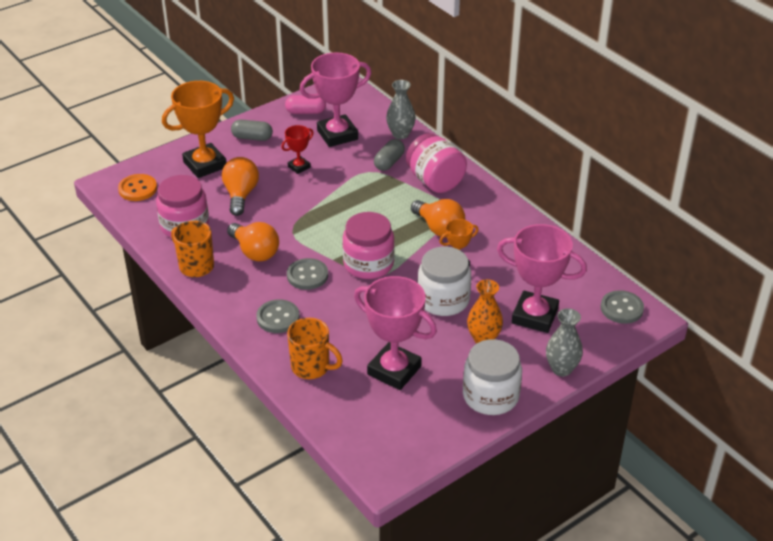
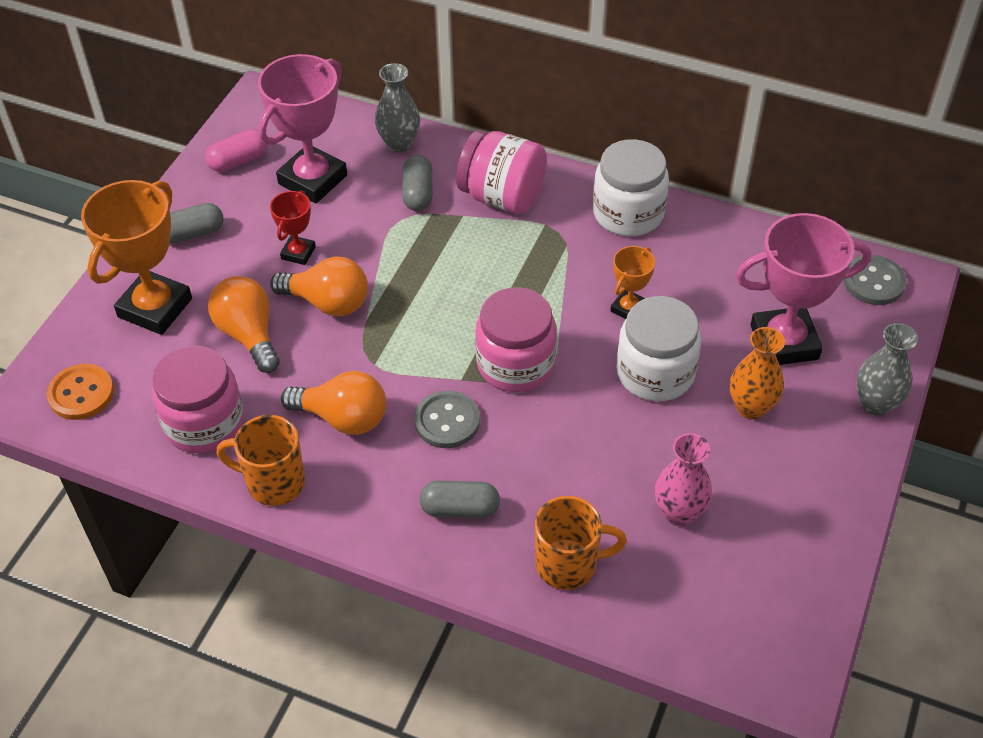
camera: 30 degrees left, 10 degrees up
(278, 318) = (460, 509): grey button -> grey capsule
(394, 370) = (679, 512): pink trophy -> pink vase
(439, 228) = (564, 266): orange light bulb -> orange light bulb (328, 303)
(490, 396) = (826, 488): white jar -> white jar (628, 213)

